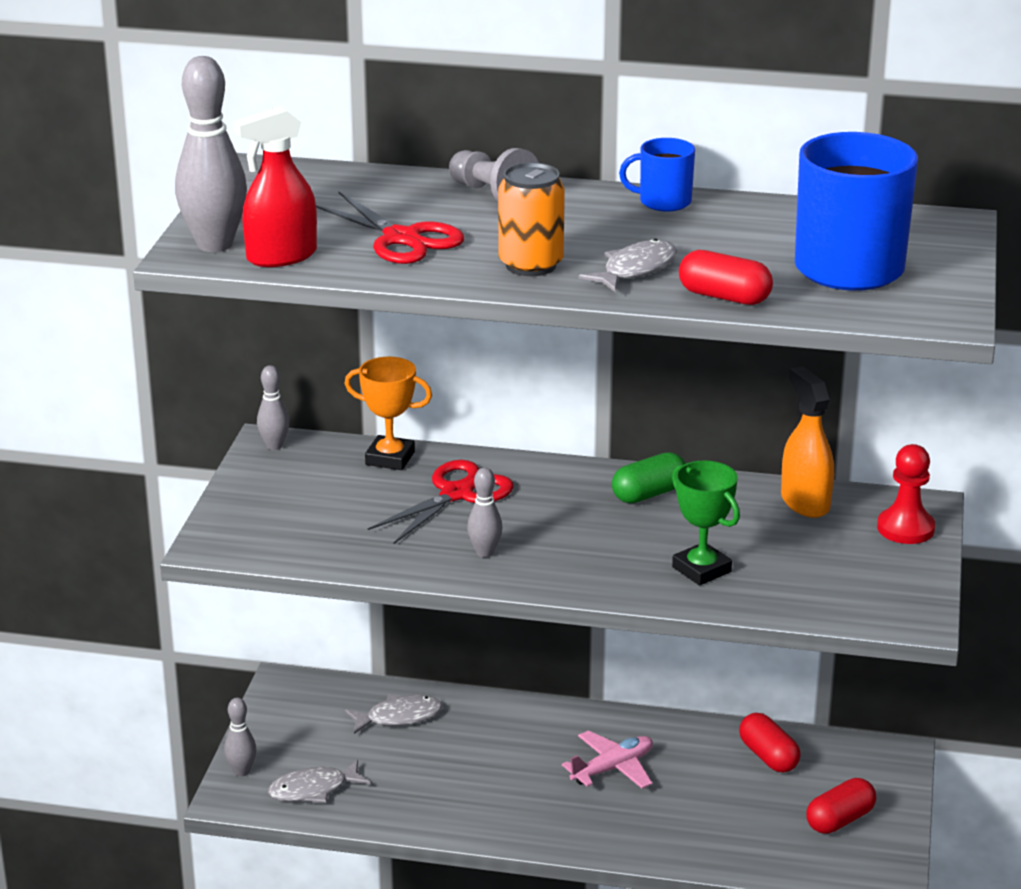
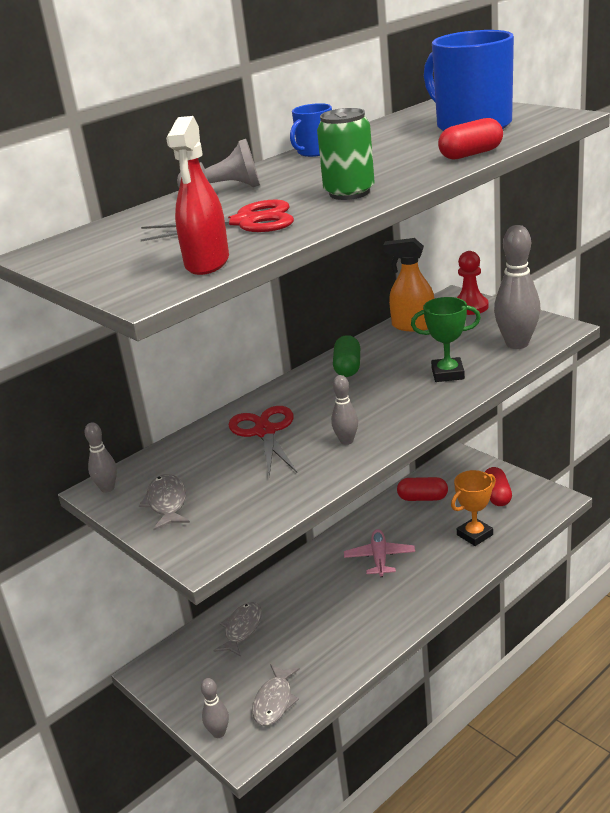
camera: 50 degrees left, 0 degrees up
(215, 245) = (144, 283): grey bowling pin -> grey bowling pin (517, 344)
(390, 458) = (189, 445): orange trophy -> orange trophy (474, 535)
(531, 265) = (349, 193): orange can -> green can
(635, 270) = (400, 169): grey fish -> grey fish (167, 503)

